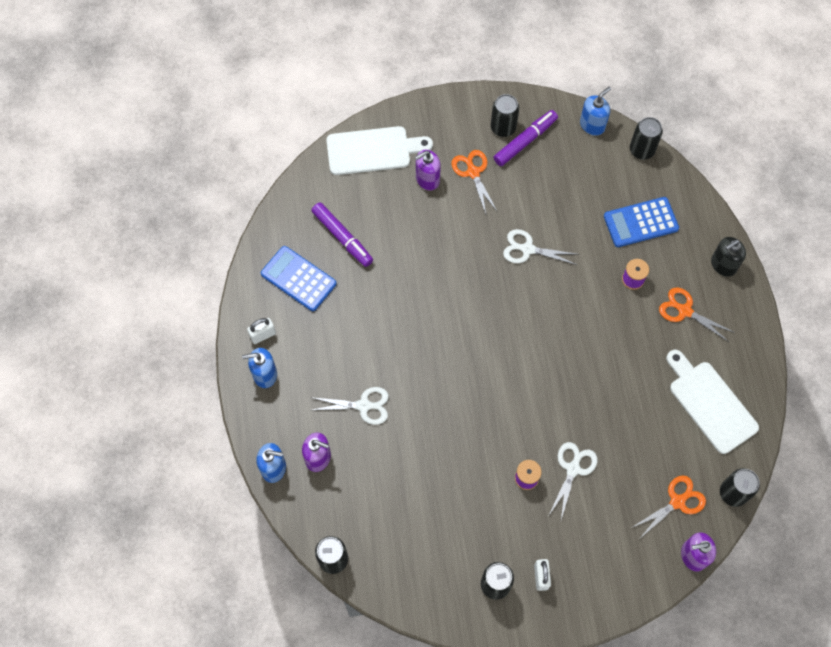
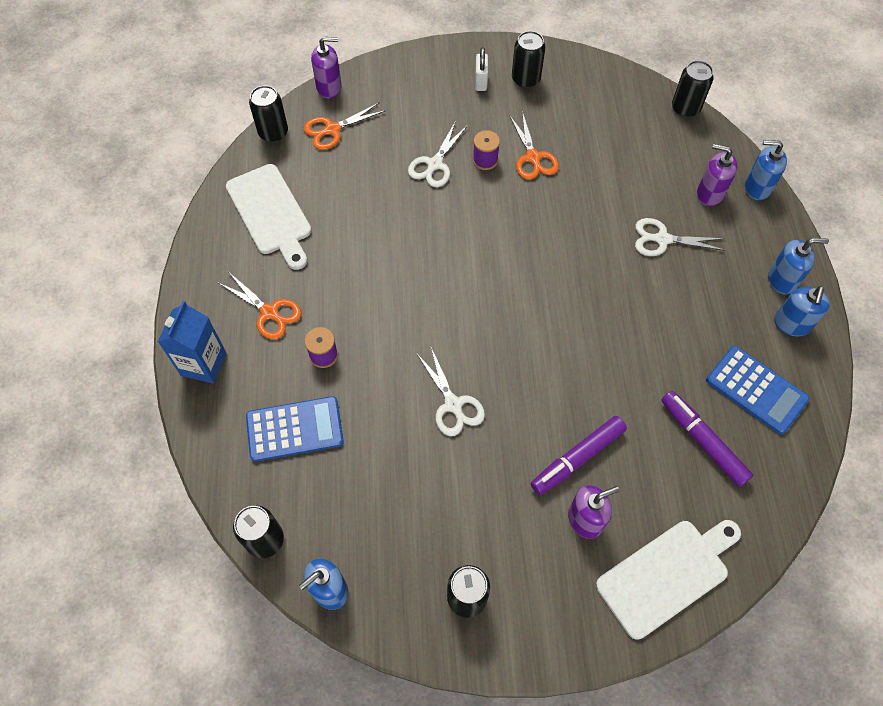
camera: 175 degrees left, 5 degrees down
(263, 335) = (791, 324): white padlock -> blue soap dispenser
(373, 150) = (667, 574): white cutting board -> white cutting board turned 150 degrees clockwise
(473, 172) = (518, 525): orange scissors -> orange scissors (533, 158)
(525, 141) = (436, 570): purple marker -> purple marker (577, 458)
(527, 249) = (453, 405): white scissors -> white scissors turned 45 degrees clockwise
(723, 265) = (203, 364): black soap dispenser -> blue carton

